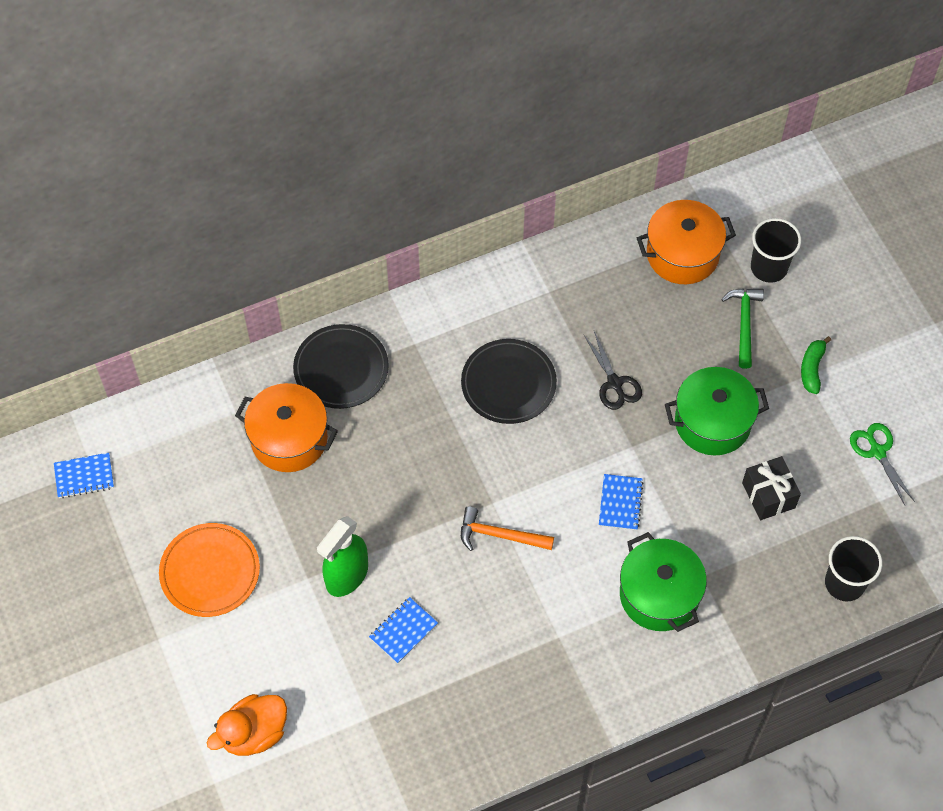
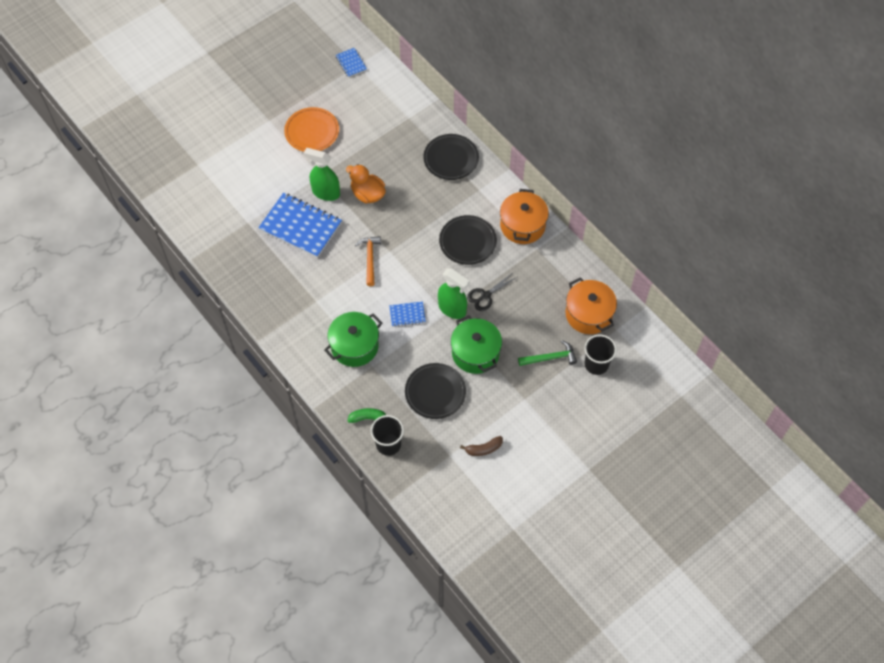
camera: 75 degrees right, 0 degrees up
(254, 733) = (227, 174): orange duck -> orange duck (367, 194)
(289, 439) = (400, 146): orange pot -> orange pot (522, 225)
(403, 631) = (300, 226): blue notebook -> blue notebook, size x2.11
(626, 435) = (452, 309): none -> green spray bottle
(768, 495) = (435, 392): black gift -> black plate
(812, 368) = (531, 401): green banana -> green banana (368, 418)
(877, 452) = (483, 449): green scissors -> brown banana

